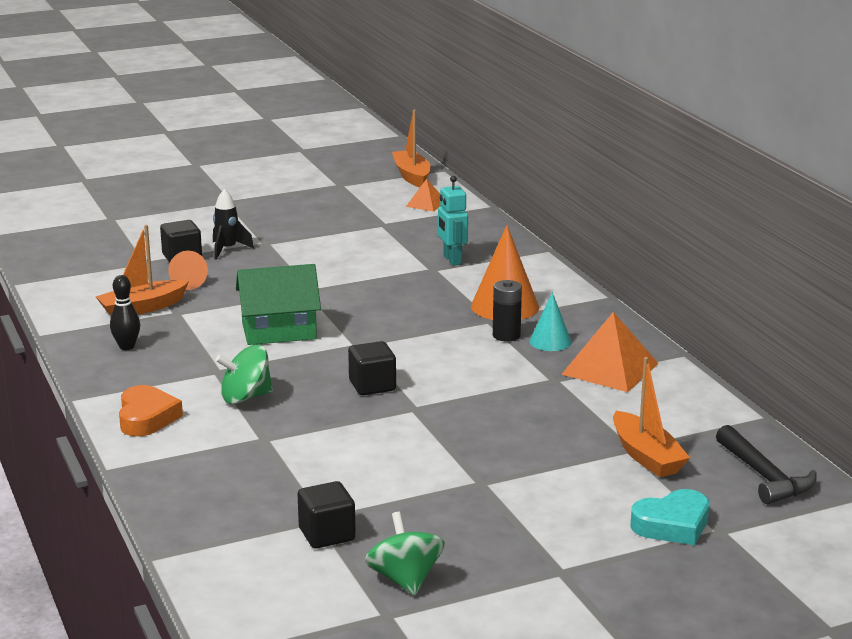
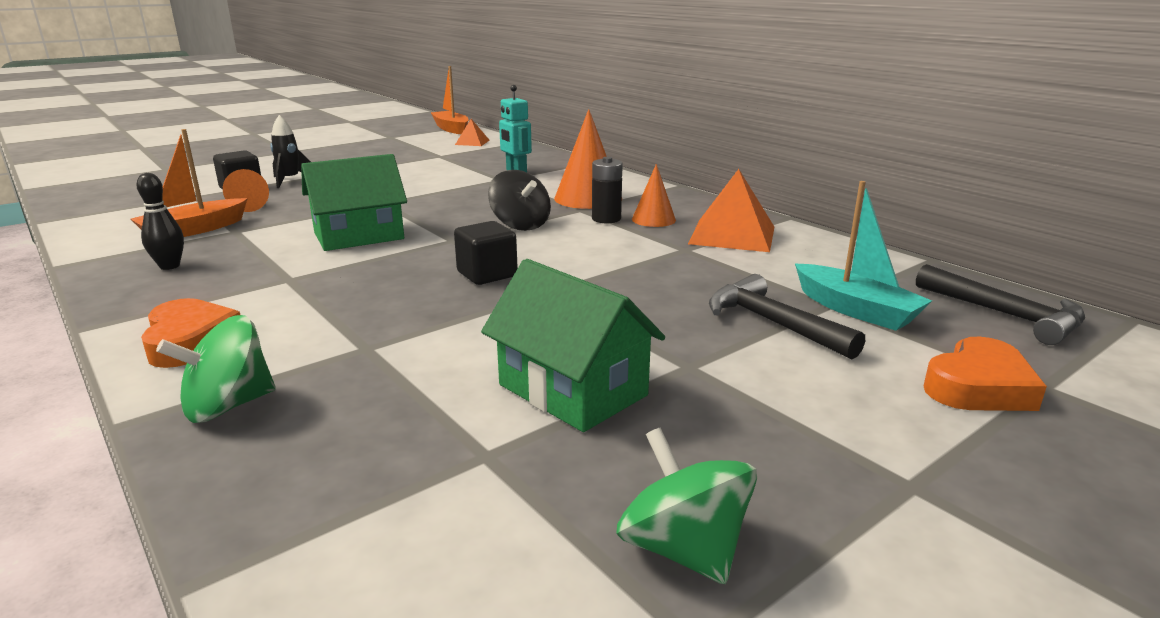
camera: 15 degrees left, 0 degrees up
(245, 397) = (331, 302): green spinning top -> green spinning top (228, 406)
(327, 534) = (508, 481): black cube -> none
(391, 488) = (572, 390): none -> green house
(424, 334) = (520, 225): none -> black spinning top
(550, 341) = (653, 219): turquoise cone -> orange cone
(569, 458) = (772, 323): none -> black hammer
(646, 456) = (855, 310): orange boat -> turquoise boat
(672, 525) = (979, 387): turquoise heart -> orange heart

